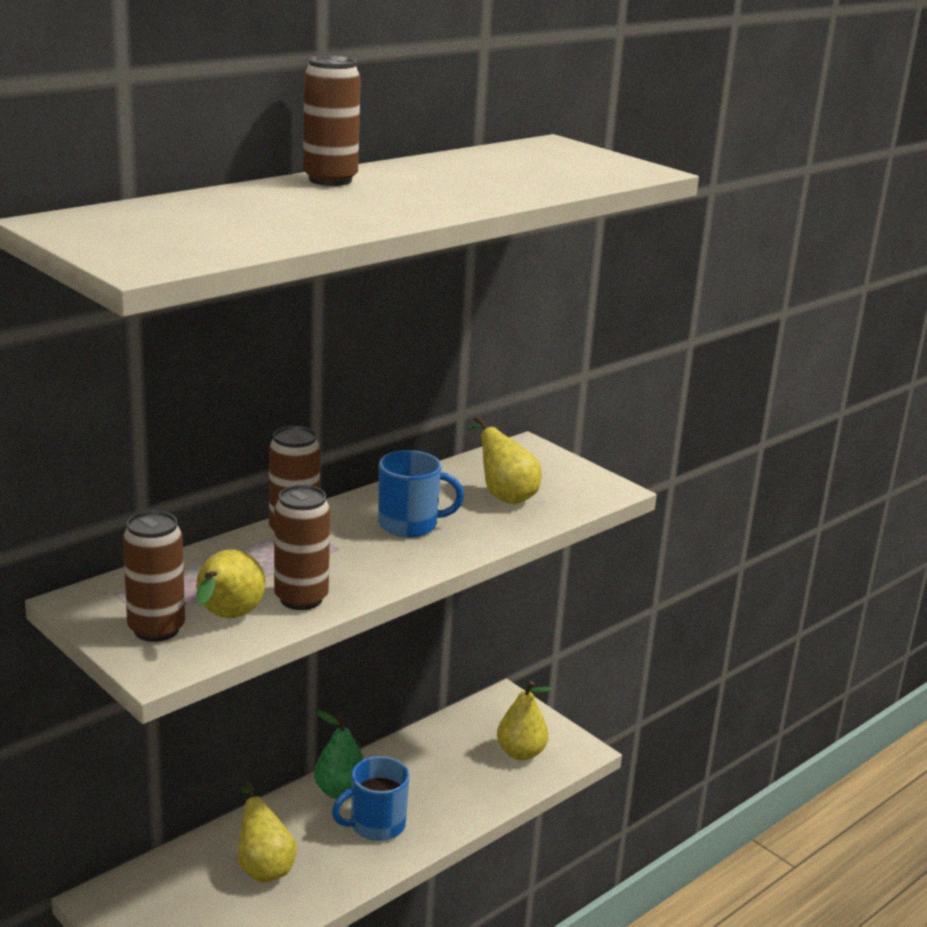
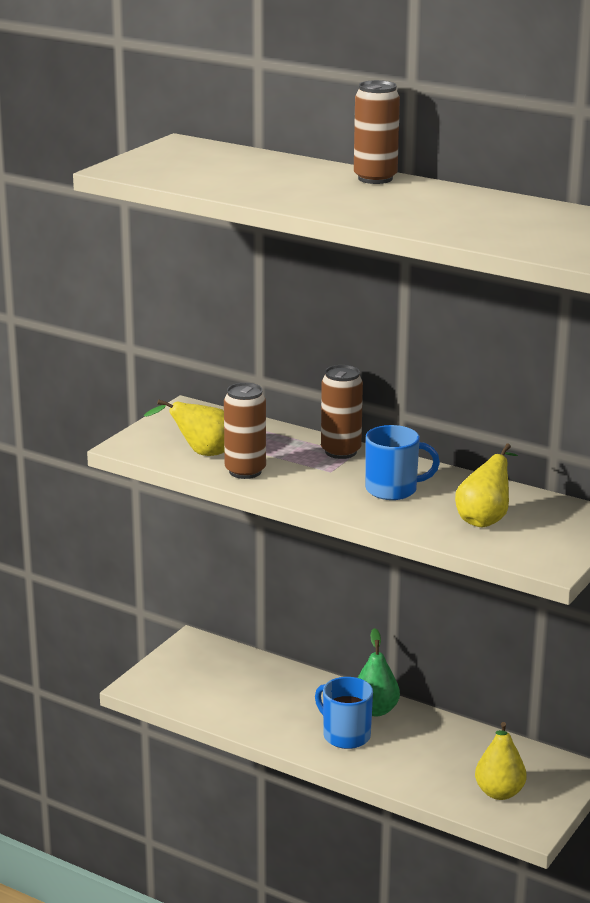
camera: 75 degrees right, 0 degrees up
(156, 629) = (171, 436): brown can -> none
(263, 867) = (264, 696): yellow pear -> none
(409, 525) = (393, 490): blue mug -> blue mug turned 75 degrees counterclockwise

